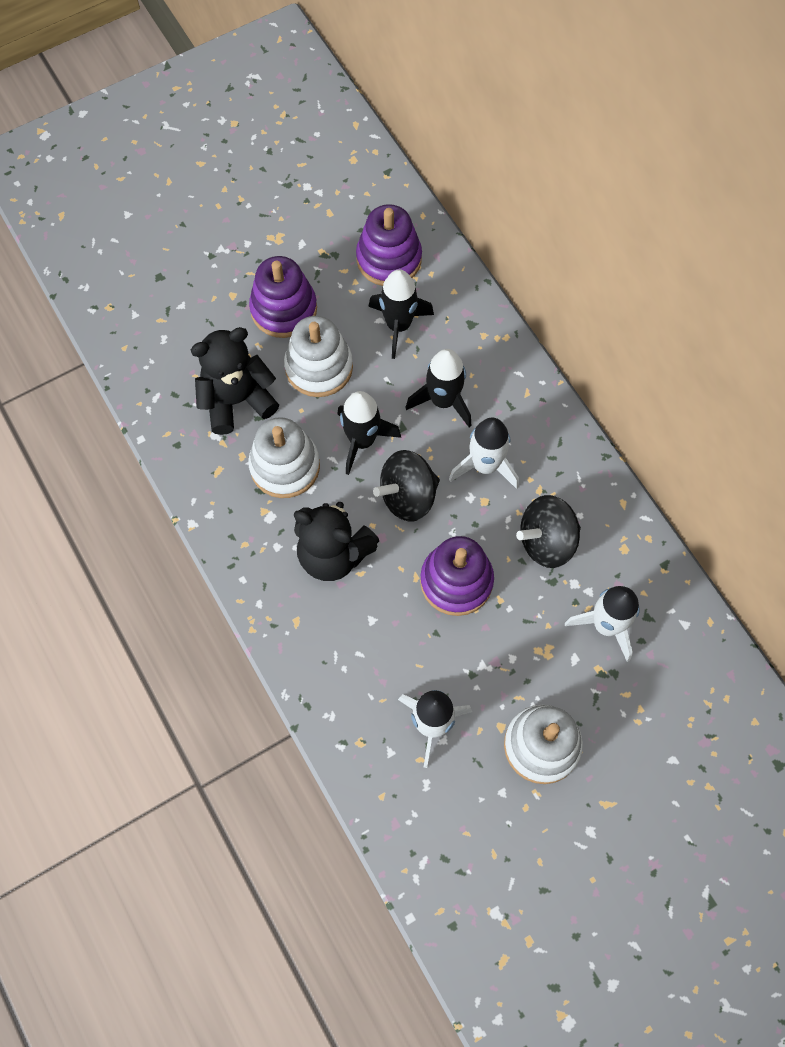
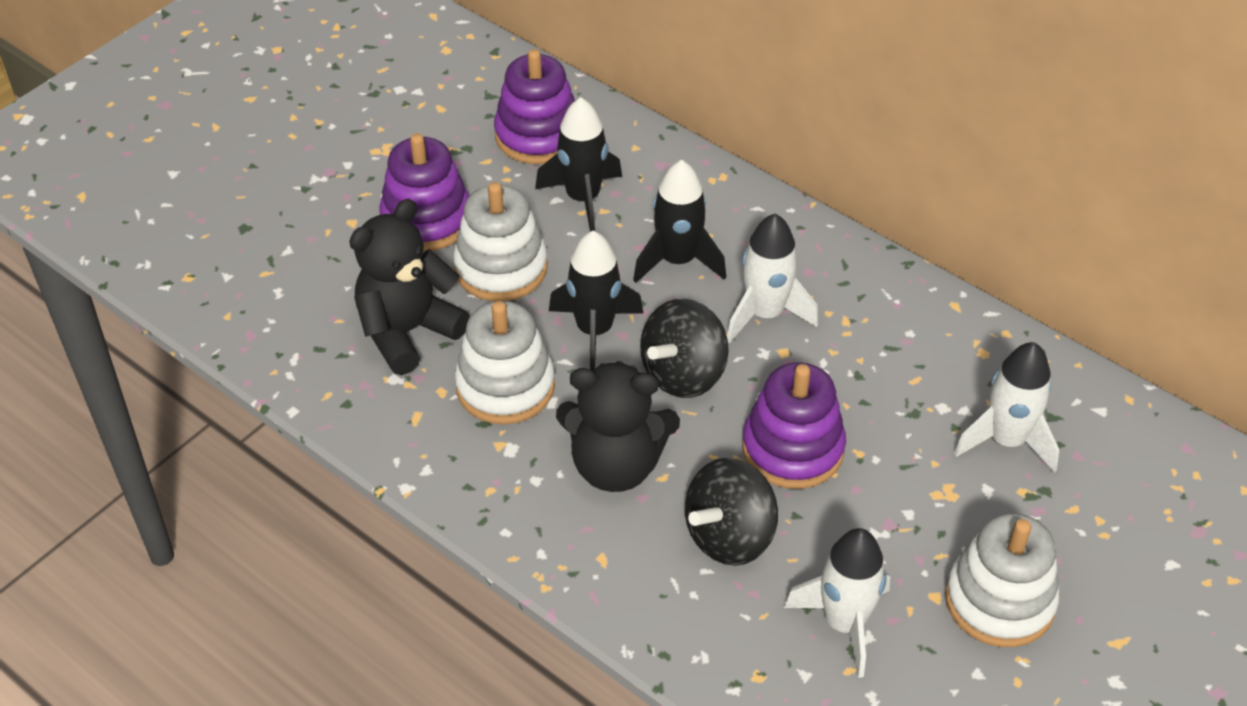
camera: 20 degrees left, 20 degrees down
(546, 541) = (884, 372): black spinning top -> black spinning top (729, 536)

